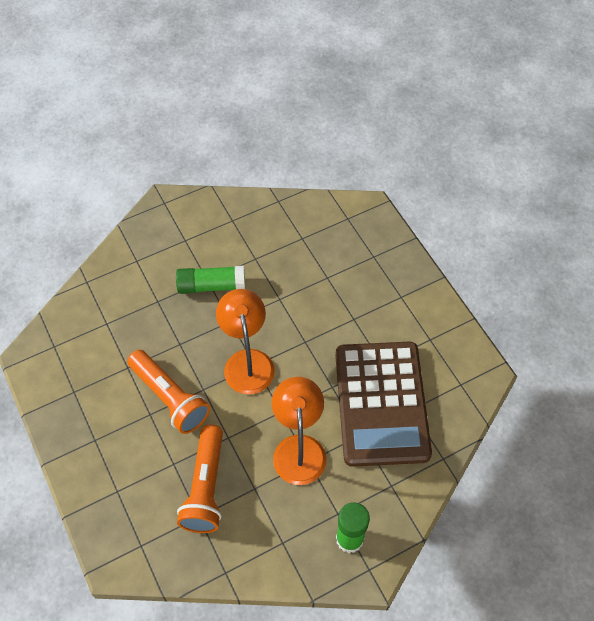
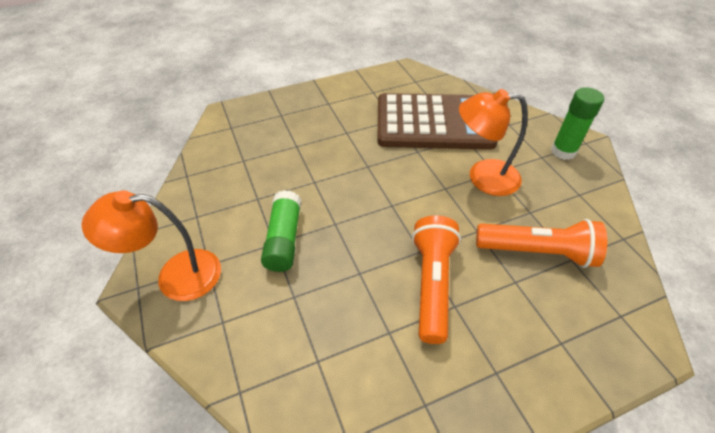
camera: 85 degrees left, 10 degrees down
(169, 397) = (432, 284): orange flashlight -> orange flashlight turned 45 degrees counterclockwise
(247, 361) = (387, 211): orange lamp -> orange lamp (176, 276)

